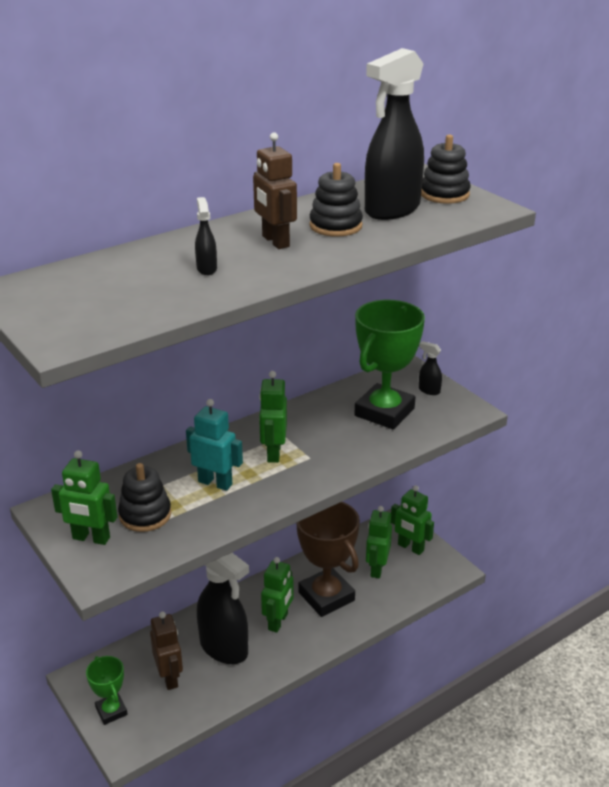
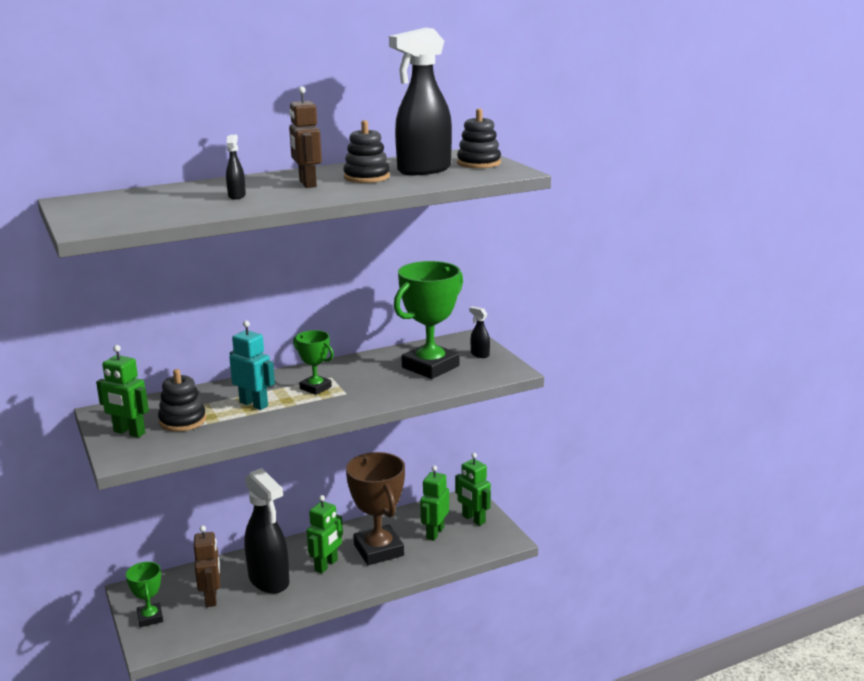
camera: 10 degrees right, 10 degrees down
(273, 453) = (315, 388): green robot -> green trophy

